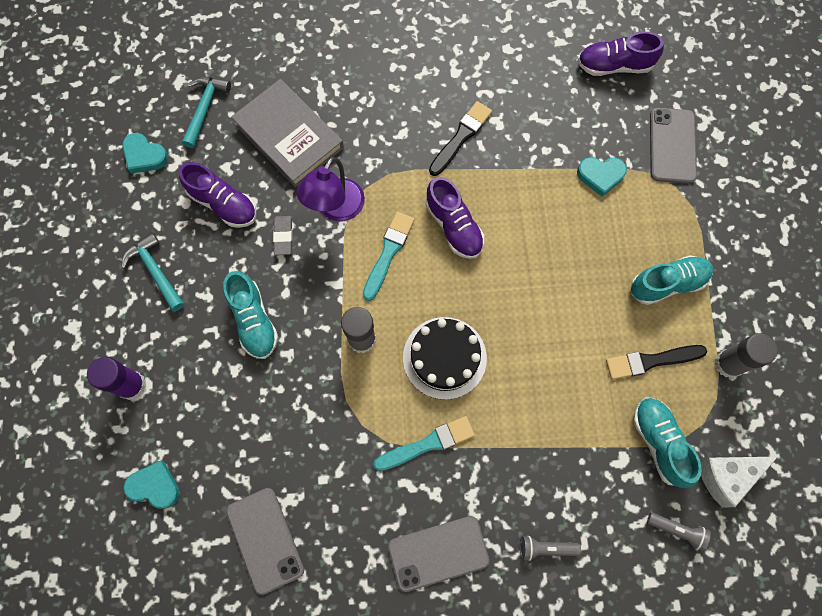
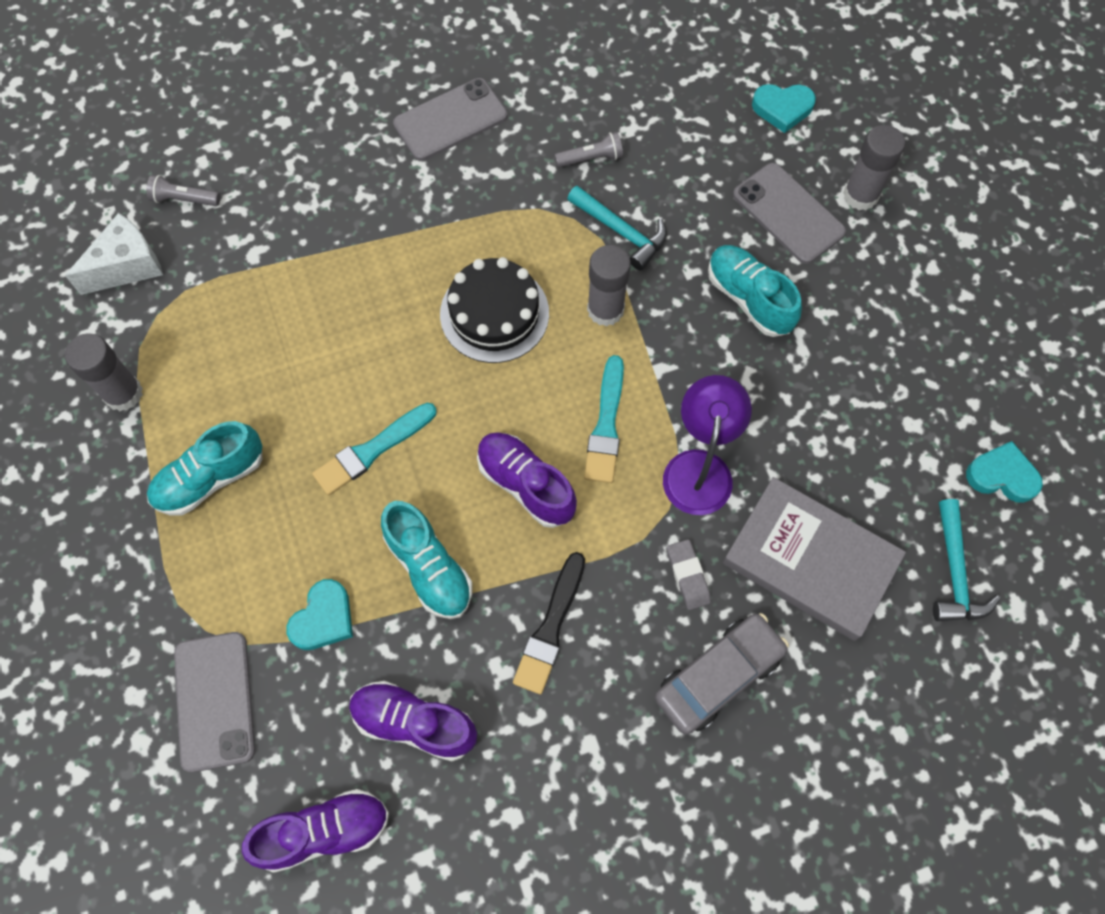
camera: 165 degrees right, 5 degrees down
(131, 385) = (860, 195): purple glue stick -> grey glue stick
(156, 271) = (901, 326): turquoise hammer -> turquoise hammer (621, 232)
(223, 204) = (858, 435): purple shoe -> purple shoe (414, 723)
(265, 540) = (641, 90): grey phone -> grey phone (788, 213)
(283, 236) = (756, 411): grey eraser -> grey eraser (687, 576)
(369, 88) = (718, 676): none -> grey car
(427, 444) = (490, 217): turquoise brush -> turquoise brush (372, 450)
(545, 548) = (333, 150): grey flashlight -> grey flashlight (591, 158)
(600, 176) = (323, 618): turquoise heart -> turquoise heart turned 135 degrees clockwise
(651, 361) = (226, 372): black brush -> none
(659, 442) = (210, 282): turquoise shoe -> turquoise shoe (429, 568)

